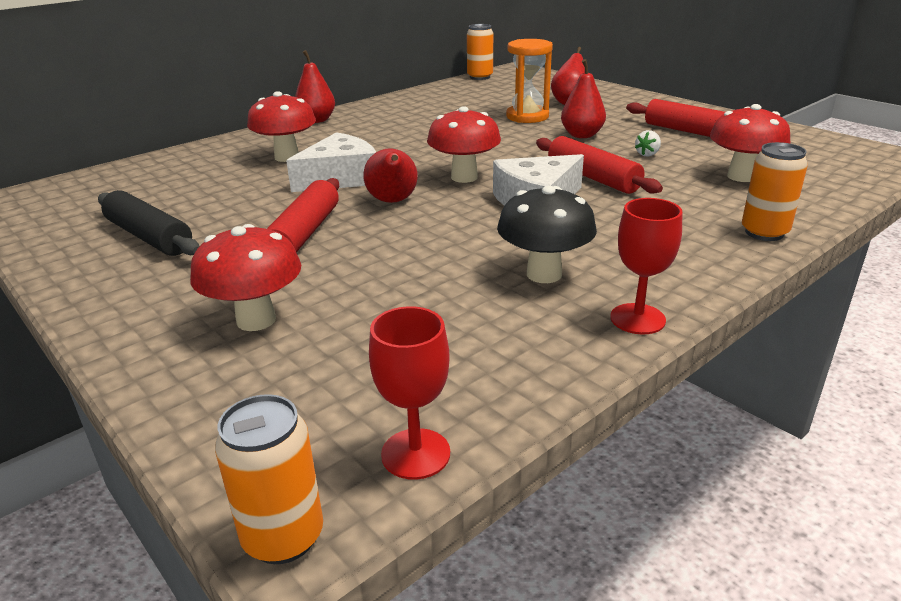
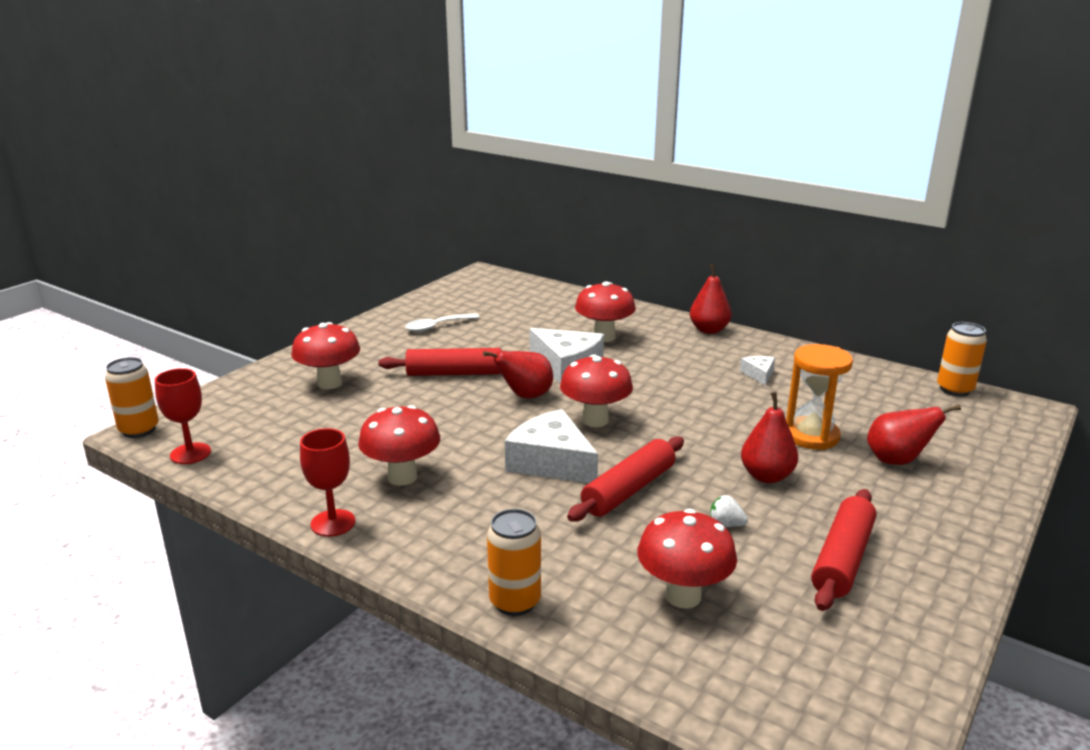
camera: 75 degrees right, 5 degrees down
(149, 237) = (437, 327): black rolling pin -> white spoon
(418, 117) = (759, 374): none -> white cheese
(544, 274) = (402, 477): black mushroom -> red mushroom

